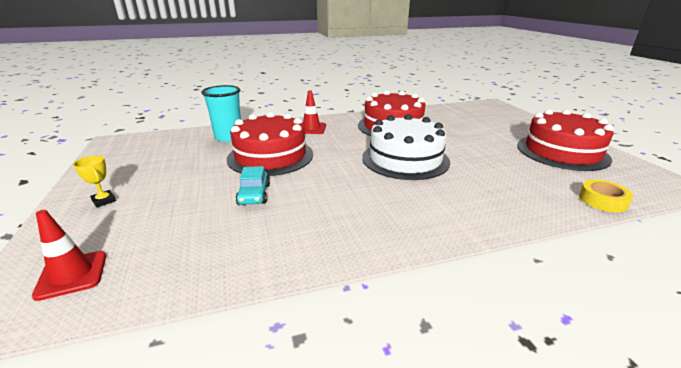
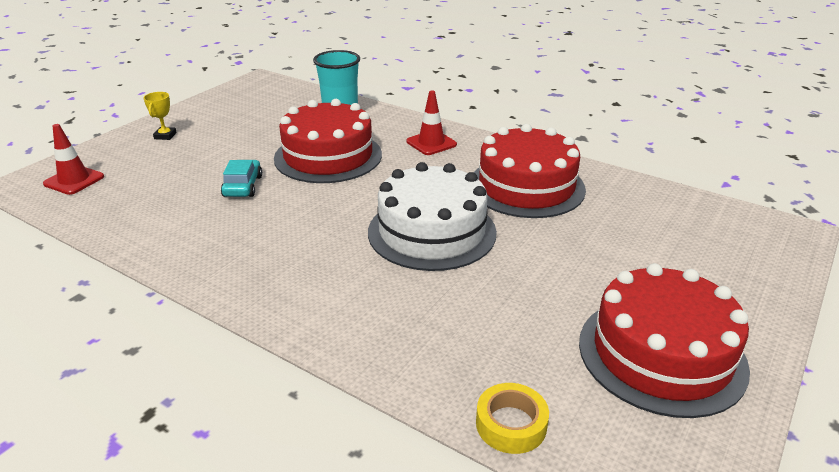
camera: 50 degrees right, 5 degrees up
(254, 194) = (243, 186): turquoise car -> turquoise car turned 135 degrees clockwise

